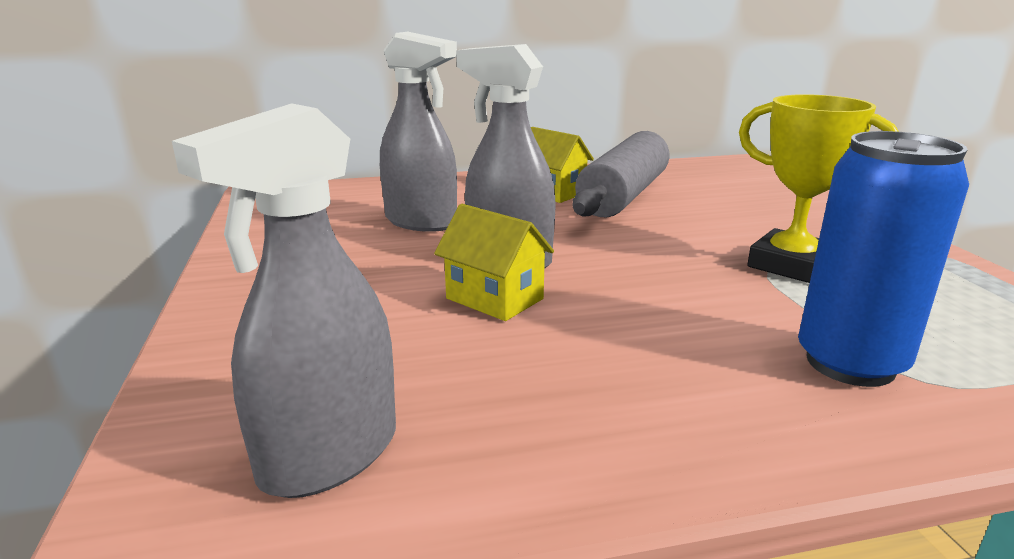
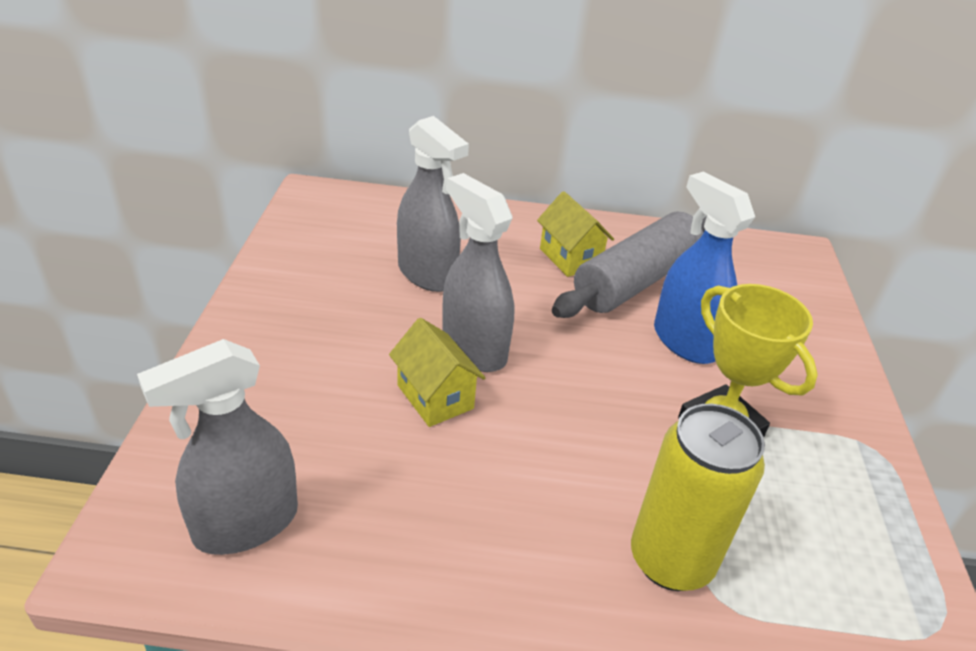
camera: 15 degrees right, 15 degrees up
(702, 221) = (684, 341): none -> blue spray bottle
(850, 363) = (671, 560): blue can -> yellow can

